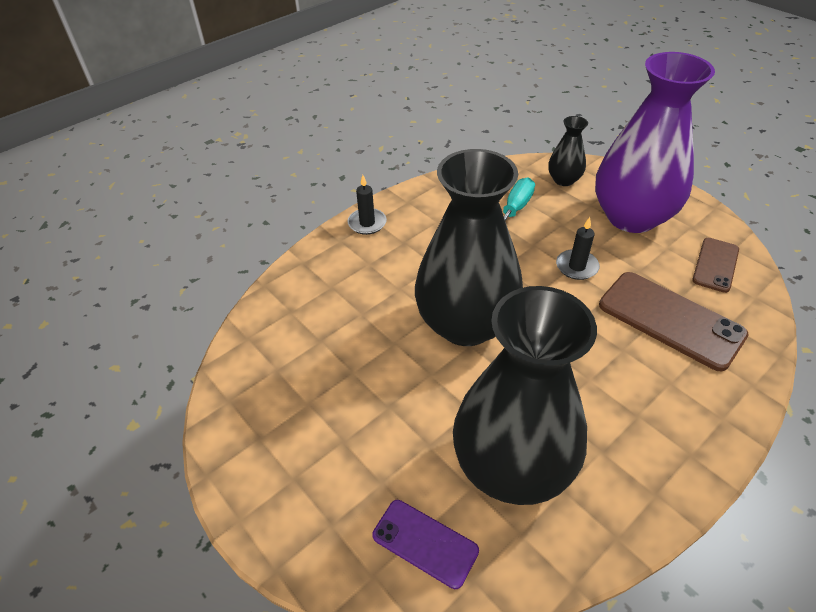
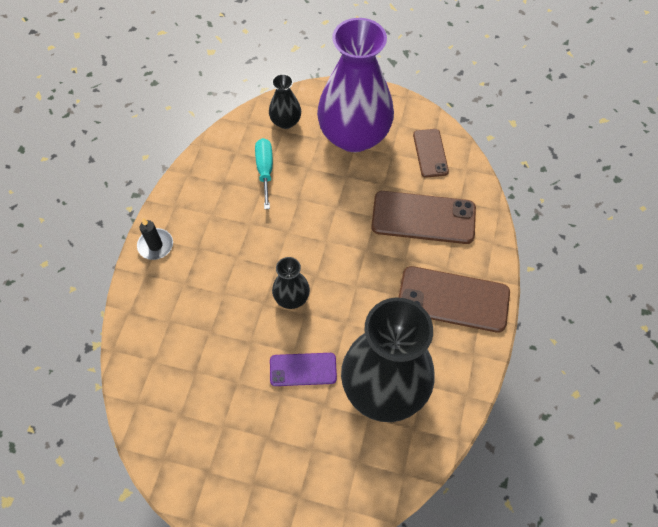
camera: 35 degrees left, 15 degrees up
(425, 543) = (363, 470): purple phone -> purple phone (303, 369)
(466, 324) = (291, 297): black vase -> black vase, size x0.44
(576, 266) = (340, 204): black candle -> none
(661, 418) = (453, 299): none -> brown phone

